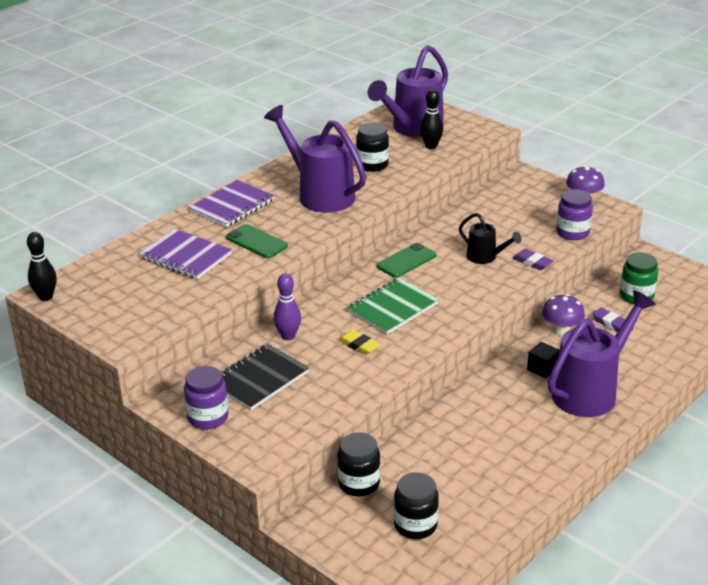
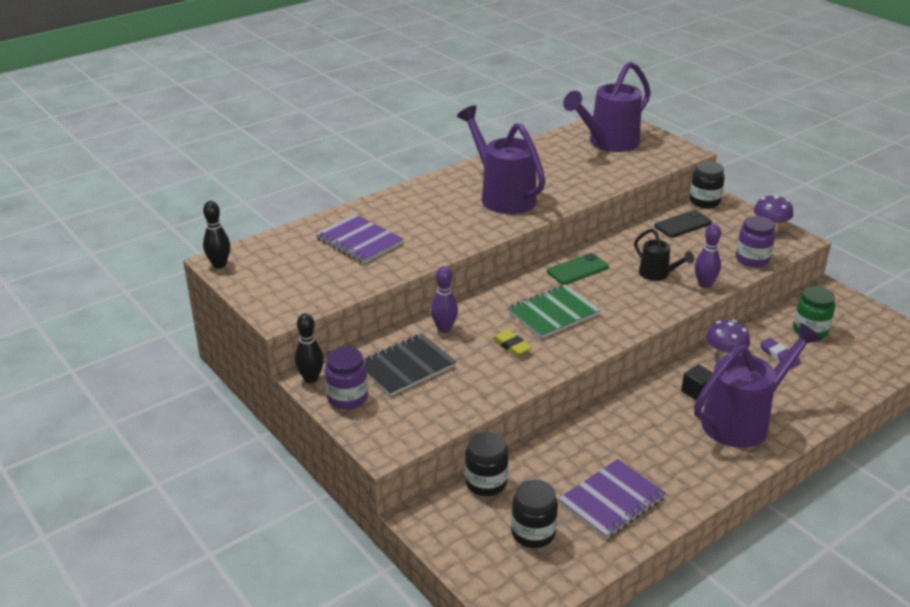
camera: 10 degrees right, 0 degrees up
(232, 206) = (415, 198): purple notebook -> purple notebook (611, 501)
(256, 242) = (430, 234): green phone -> none
(372, 165) = (560, 173): black jar -> black jar (704, 201)
(431, 146) = (622, 161): black bowling pin -> black bowling pin (311, 378)
(499, 204) = (683, 224): none -> black phone
(532, 262) = (704, 284): purple eraser -> purple bowling pin

